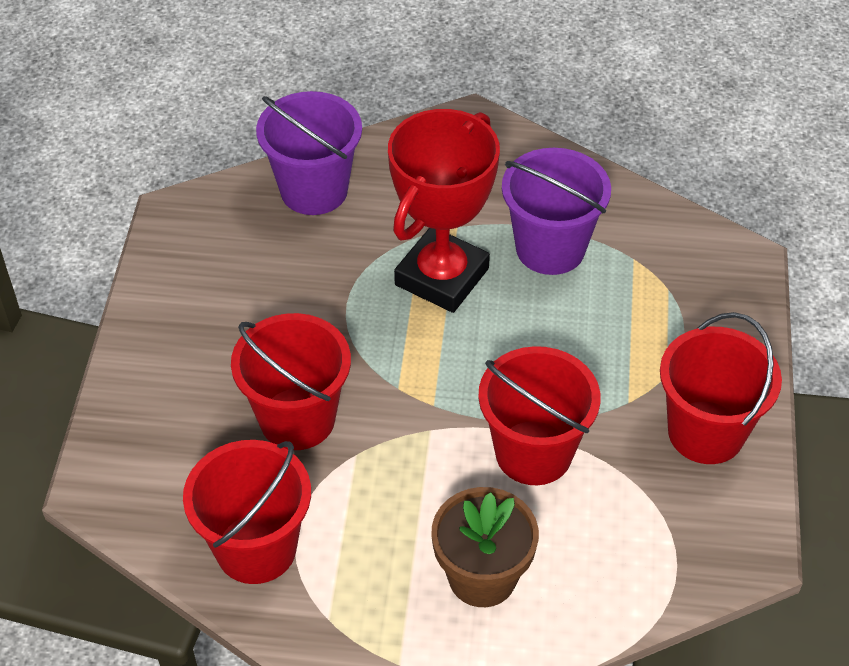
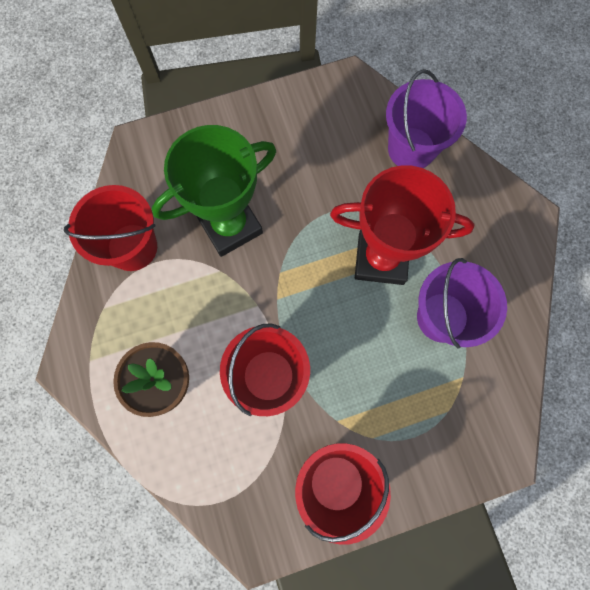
camera: 65 degrees right, 25 degrees up
(297, 419) = (230, 225): red bucket -> green trophy

